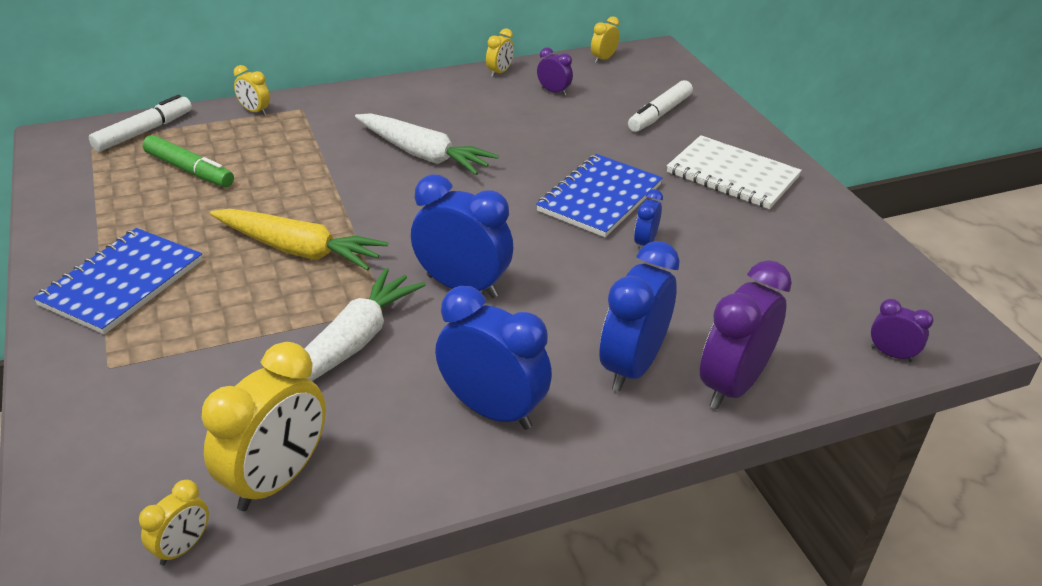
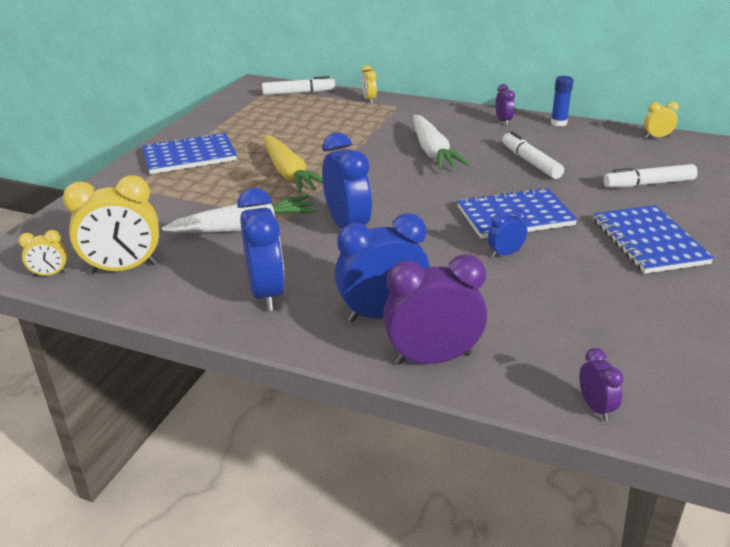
camera: 45 degrees right, 5 degrees down
(189, 170) = (293, 117): green marker -> none
(499, 72) = (558, 123): yellow clock -> blue glue stick
(533, 129) = (530, 162): none -> white marker
(553, 91) = (582, 145): purple clock -> purple clock (503, 121)
(732, 175) = (649, 241): white notebook -> blue notebook

